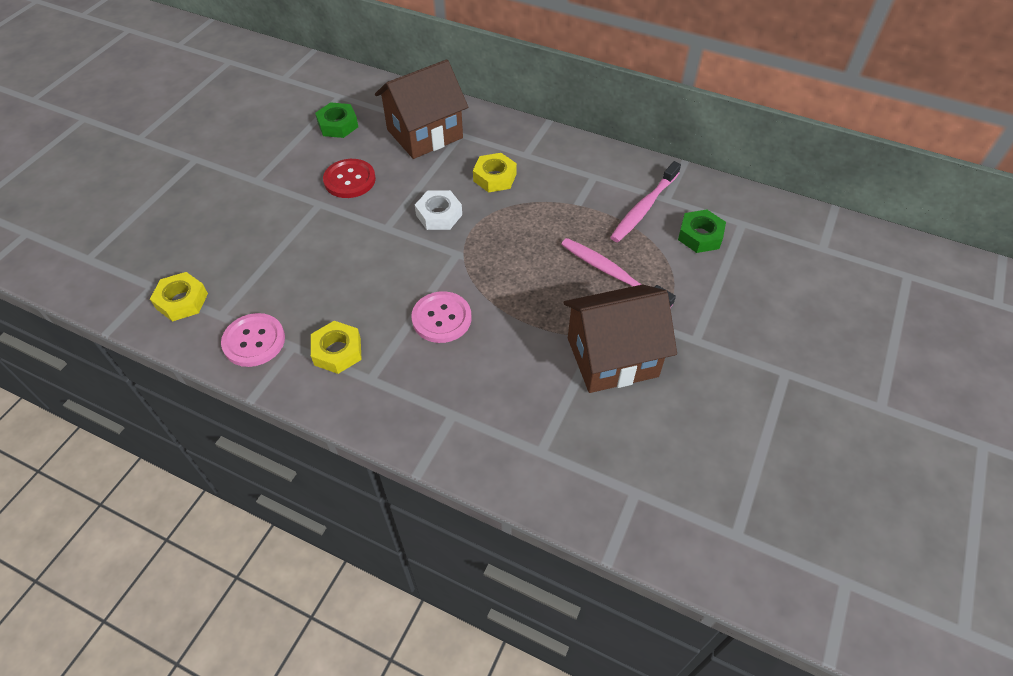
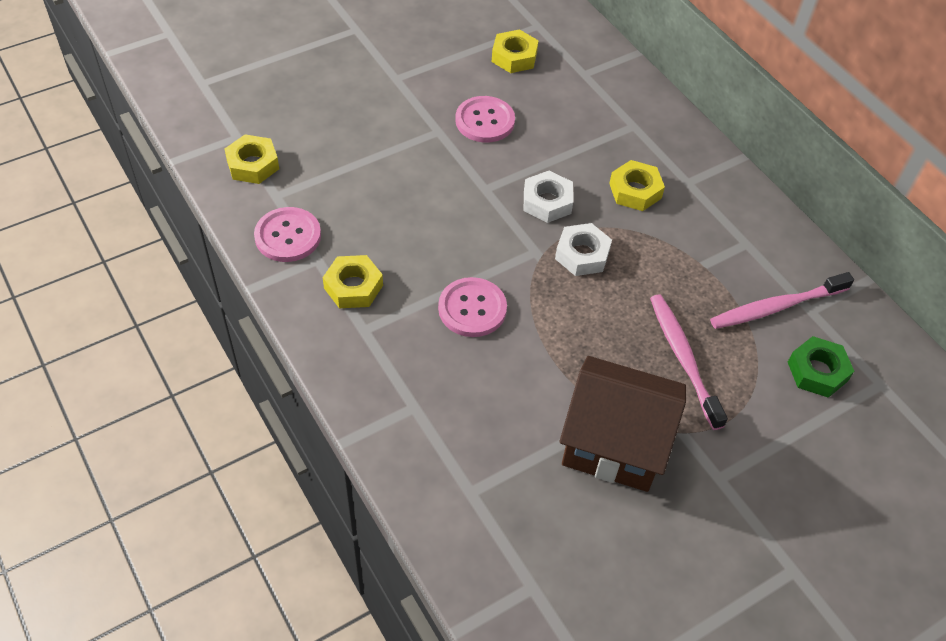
camera: 30 degrees right, 0 degrees up
(338, 125) = (514, 57): green nut -> yellow nut
(349, 180) = (485, 121): red button -> pink button
(425, 134) = (596, 108): brown house -> none
(491, 239) = (582, 255): none -> white nut

